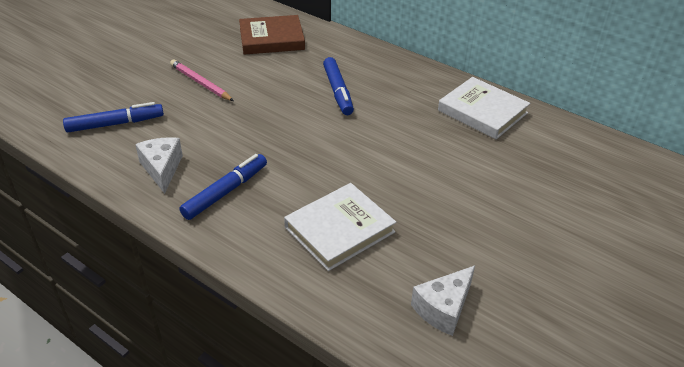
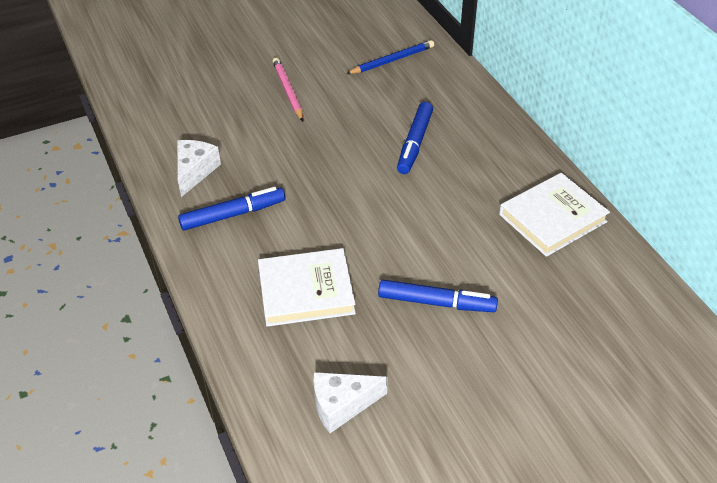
camera: 30 degrees right, 5 degrees up
(115, 124) = (185, 111): blue marker -> blue marker (436, 302)
(271, 39) = (392, 60): brown book -> blue pencil
(482, 112) = (552, 218): white book -> white book turned 75 degrees clockwise

